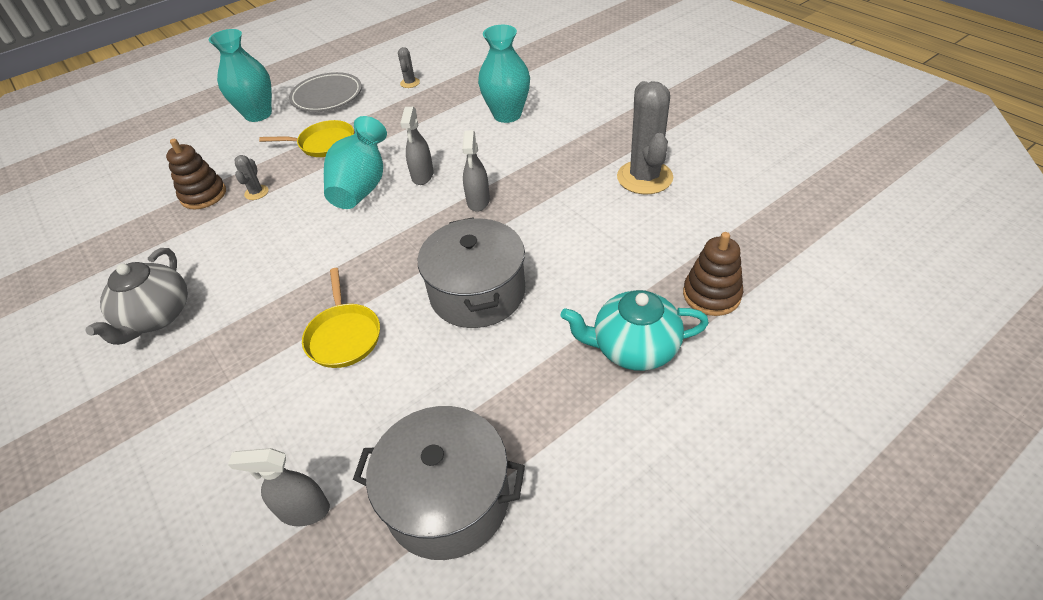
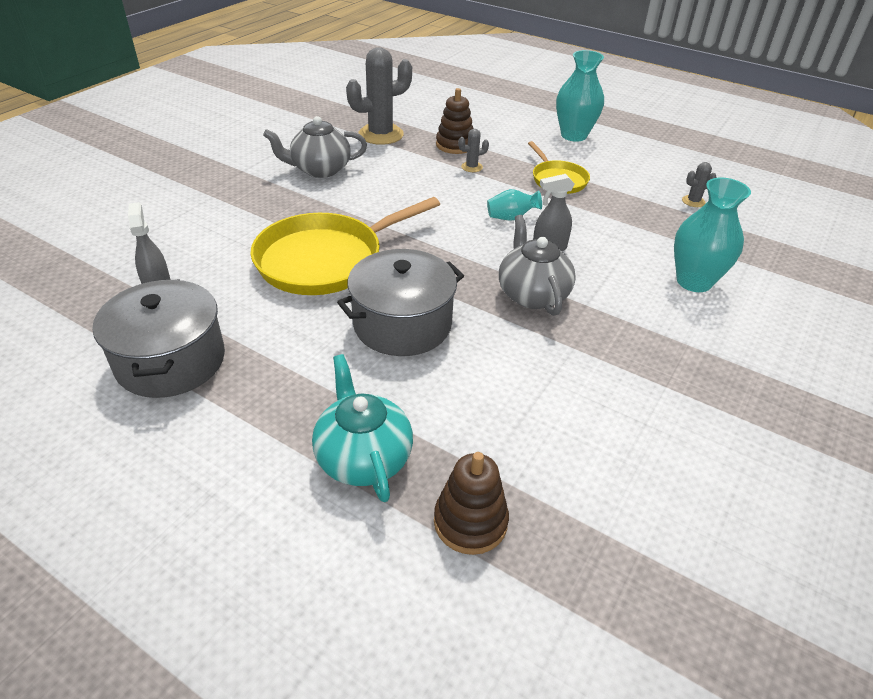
camera: 65 degrees right, 5 degrees down
(327, 96) = (628, 161): grey plate -> none
(344, 336) = (326, 260): yellow pan -> yellow pan, size x1.84
(362, 187) = (511, 217): turquoise vase -> turquoise vase, size x0.54
(478, 201) = (532, 294): grey spray bottle -> grey teapot
(644, 177) = (657, 424): grey cactus -> grey cactus (381, 134)

